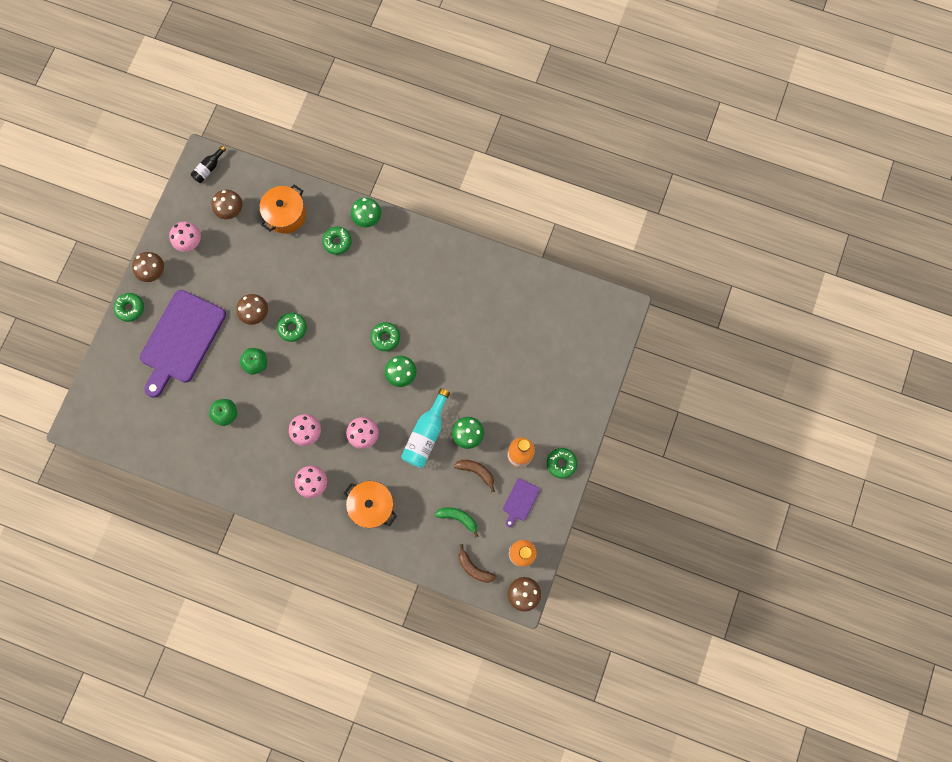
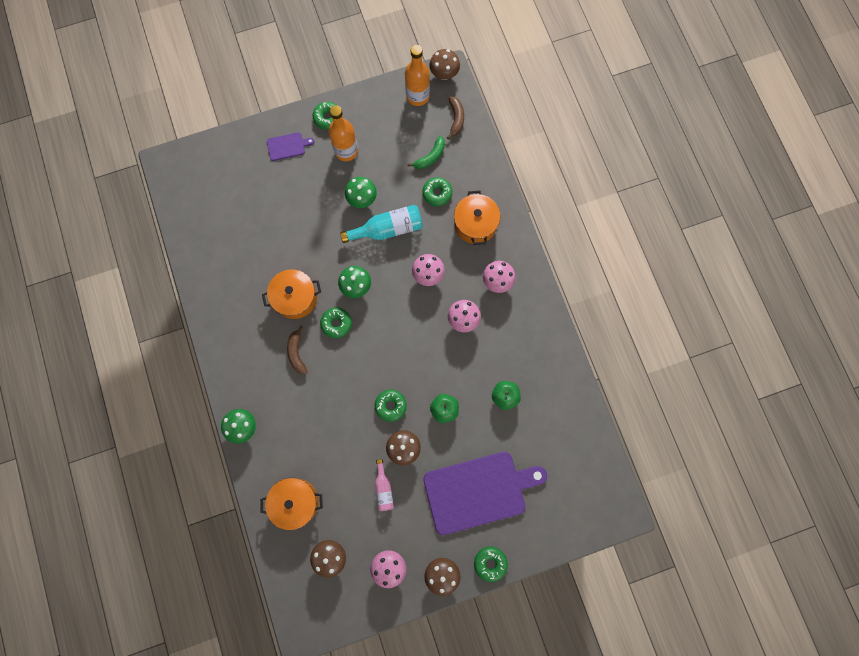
camera: 130 degrees left, 0 degrees up
(209, 168) = (306, 615): black bottle -> none
(241, 278) = (384, 488): none -> pink bottle
(337, 242) = (285, 434): green donut -> green donut (437, 193)
(431, 323) = (295, 298): none -> orange pot
(458, 518) = (430, 157): green banana -> green banana turned 120 degrees counterclockwise
(476, 471) = (385, 171): brown banana -> brown banana (297, 353)
(520, 501) = (380, 125): purple cutting board -> purple cutting board (287, 146)

